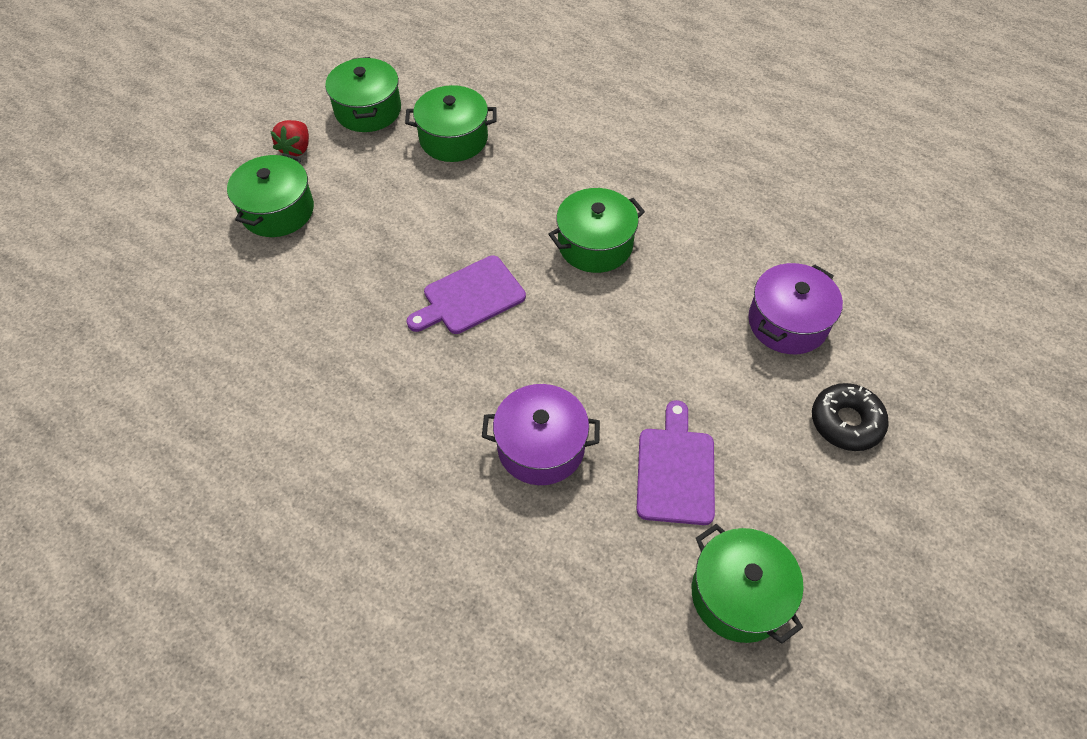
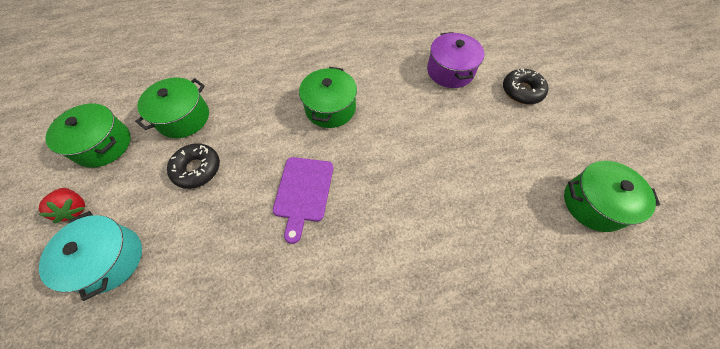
camera: 50 degrees left, 5 degrees up
(277, 211) = (109, 259): green pot -> turquoise pot
(412, 196) = (197, 169): none -> black donut
(541, 447) = (439, 231): purple pot -> none
(675, 470) = (501, 177): purple cutting board -> none

